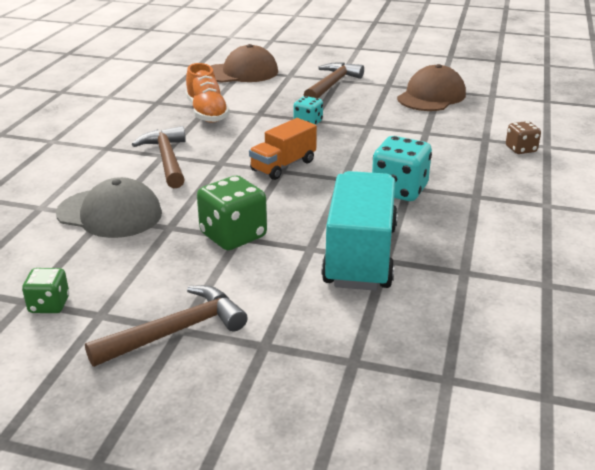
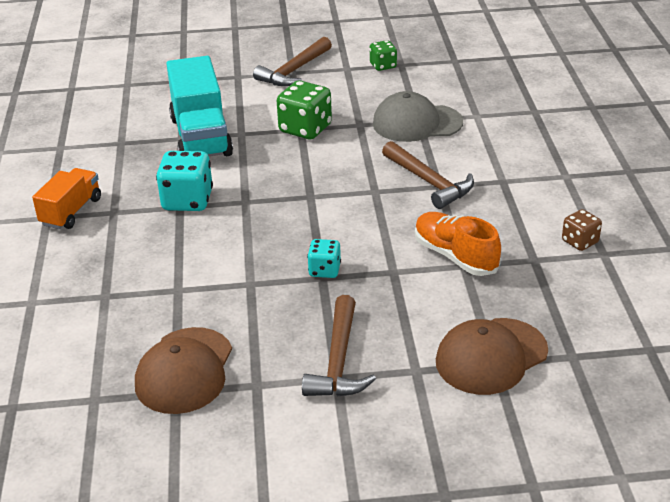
camera: 160 degrees right, 5 degrees up
(283, 166) = (311, 202): orange truck -> orange truck (71, 212)
(521, 149) = (63, 288): brown dice -> brown dice (580, 242)

